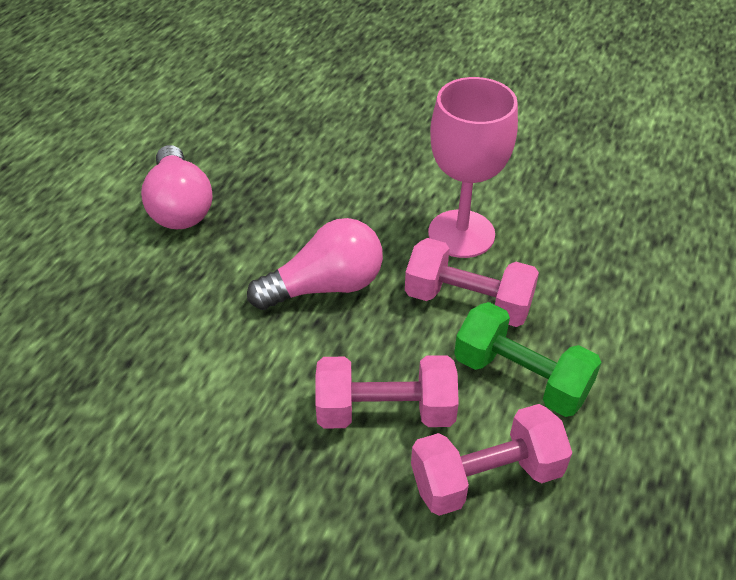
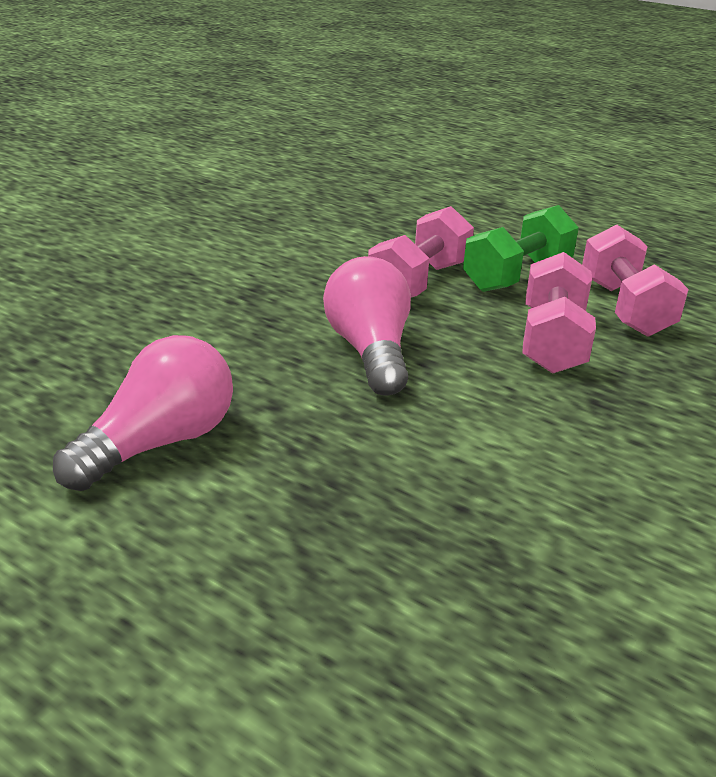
camera: 80 degrees left, 15 degrees down
(180, 206) = (158, 443): pink light bulb -> pink light bulb turned 45 degrees counterclockwise
(461, 234) = (321, 270): pink goblet -> none

